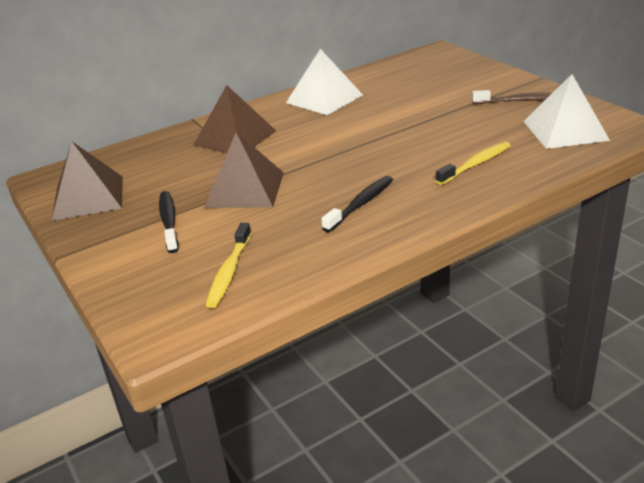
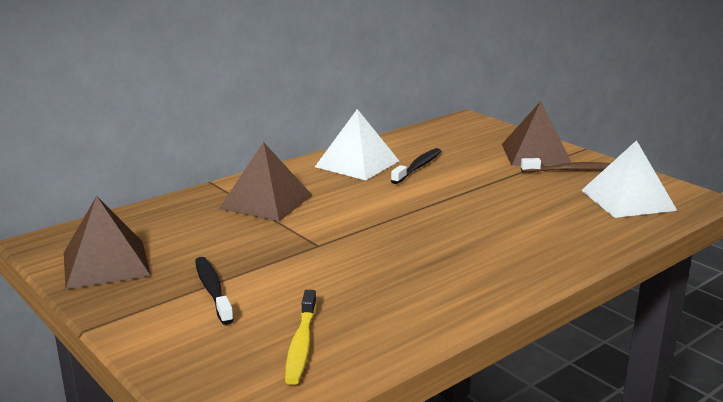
camera: 10 degrees left, 10 degrees down
(245, 189) = (294, 256): brown pyramid -> brown pyramid (536, 154)
(361, 204) = (432, 272): black toothbrush -> black toothbrush (418, 167)
(476, 164) = (545, 232): yellow toothbrush -> none

